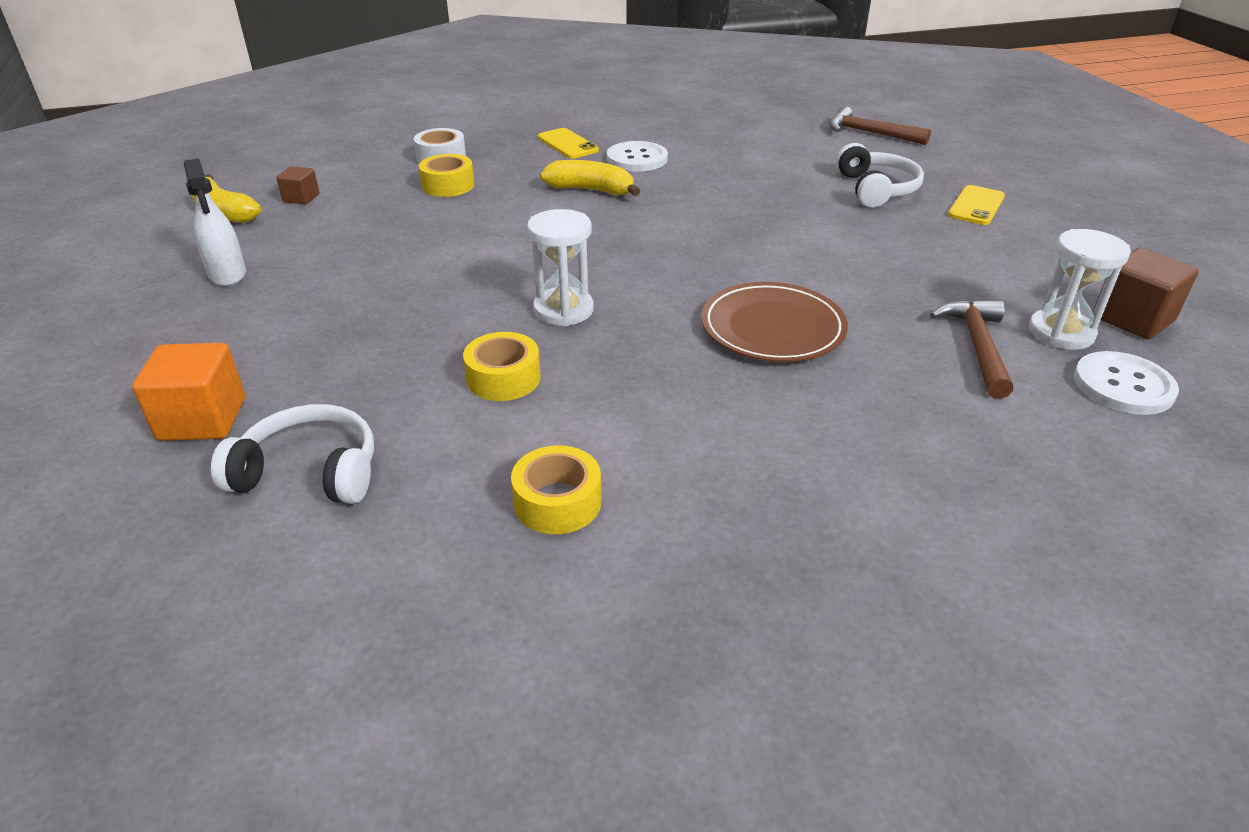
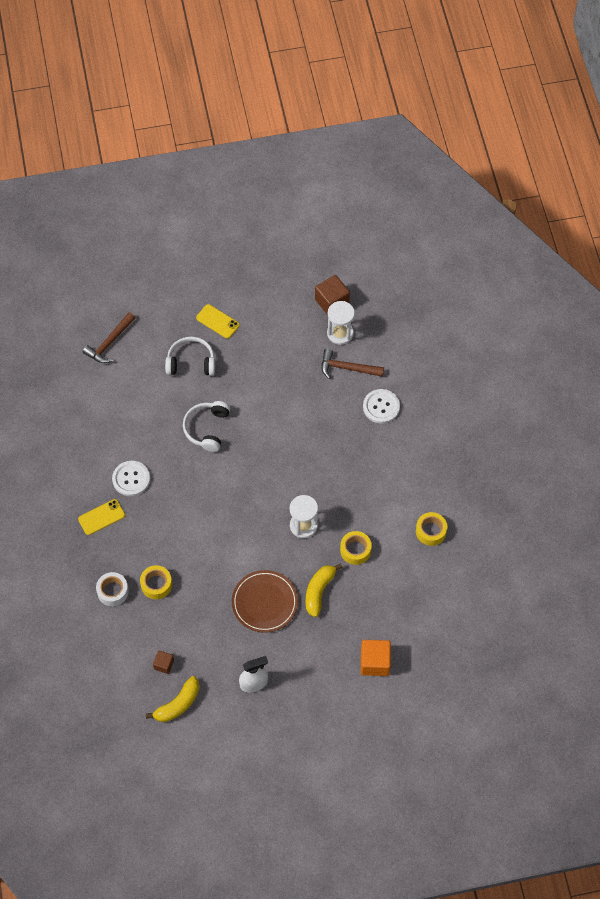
camera: 85 degrees left, 25 degrees up
(309, 472) = (409, 616): white headphones -> white headphones (207, 428)
(591, 190) = (173, 507): yellow banana -> yellow banana (319, 591)
(772, 328) = (326, 442): brown plate -> brown plate (264, 602)
(1123, 385) = (378, 328): white button -> white button (381, 407)

